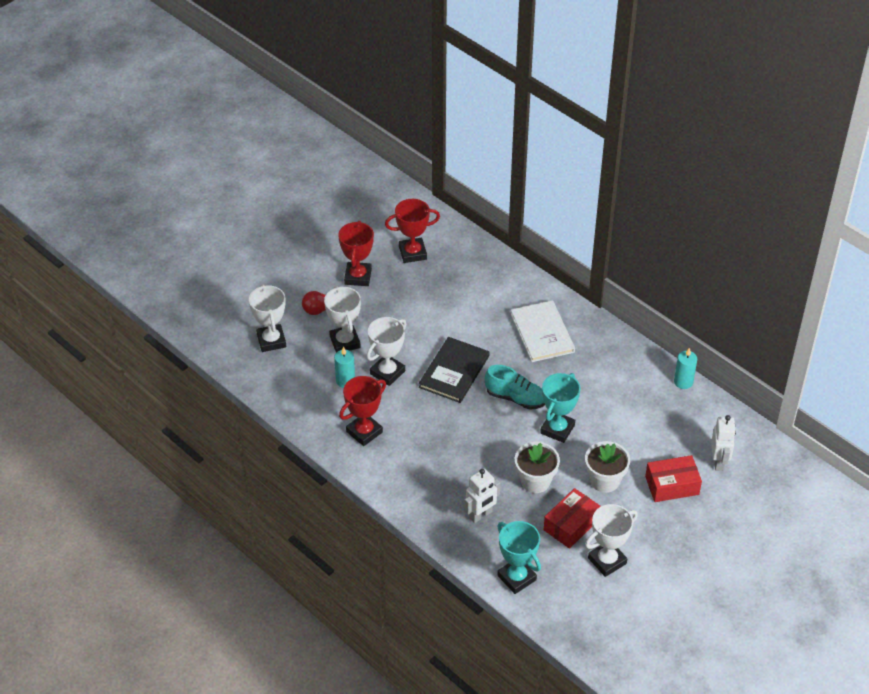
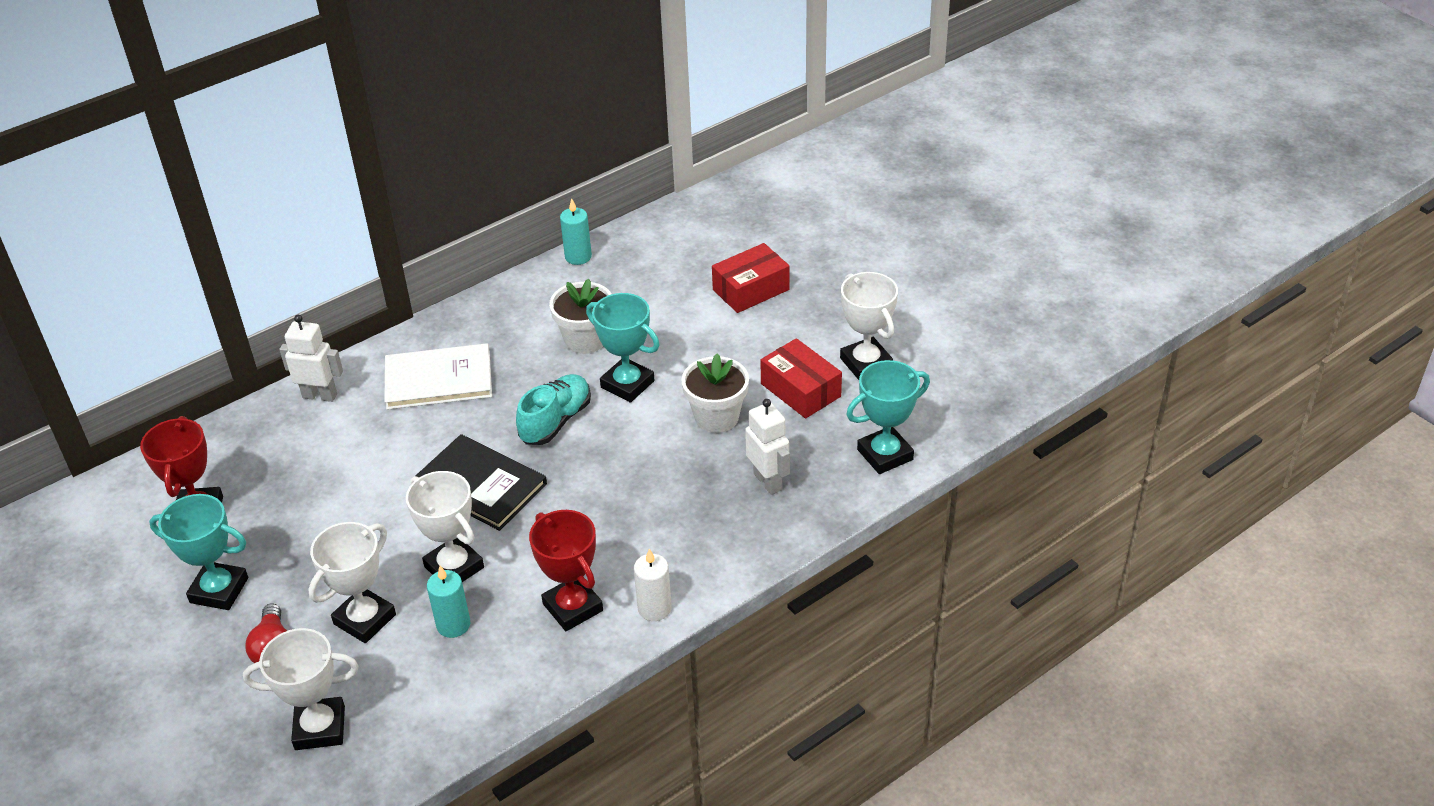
camera: 80 degrees left, 5 degrees down
(345, 342) = (365, 619): white trophy -> white trophy turned 45 degrees counterclockwise
(358, 277) = (219, 590): red trophy -> turquoise trophy
(368, 470) = (654, 608): none -> white candle
(604, 480) = (730, 349): white flower pot -> white flower pot (585, 339)
(672, 485) = (751, 290): red box -> red box turned 60 degrees clockwise
(719, 462) = (721, 245): white robot -> white robot (320, 395)

